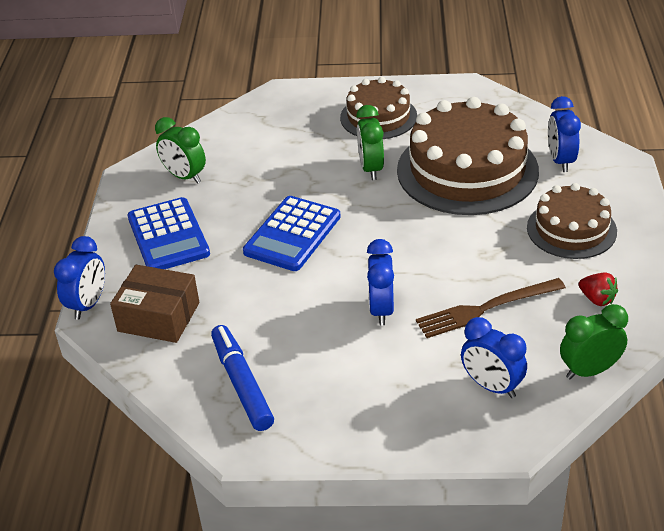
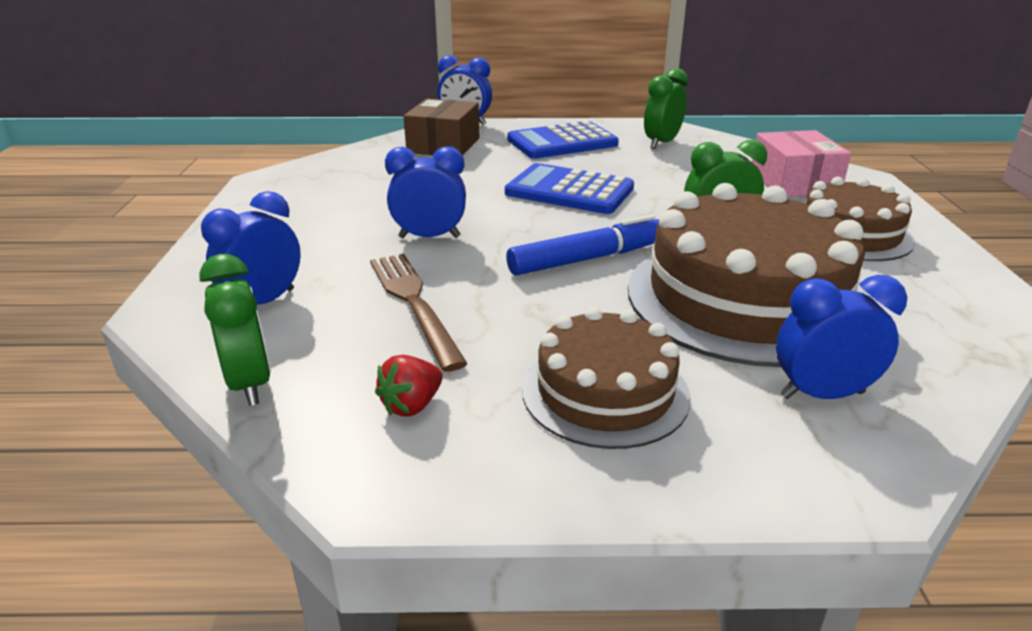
camera: 85 degrees right, 10 degrees down
(242, 384) = (340, 177): blue marker -> blue marker (588, 259)
(288, 123) = (794, 183): none -> pink box

